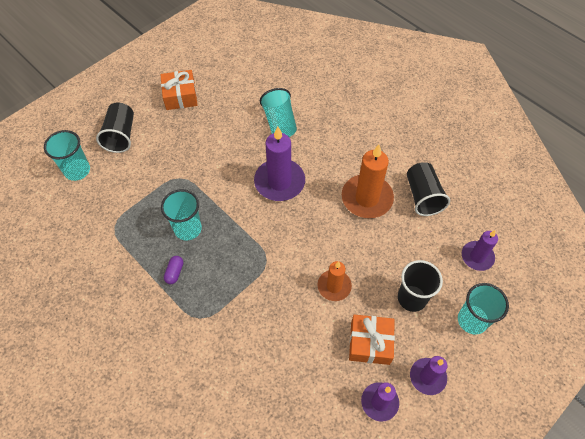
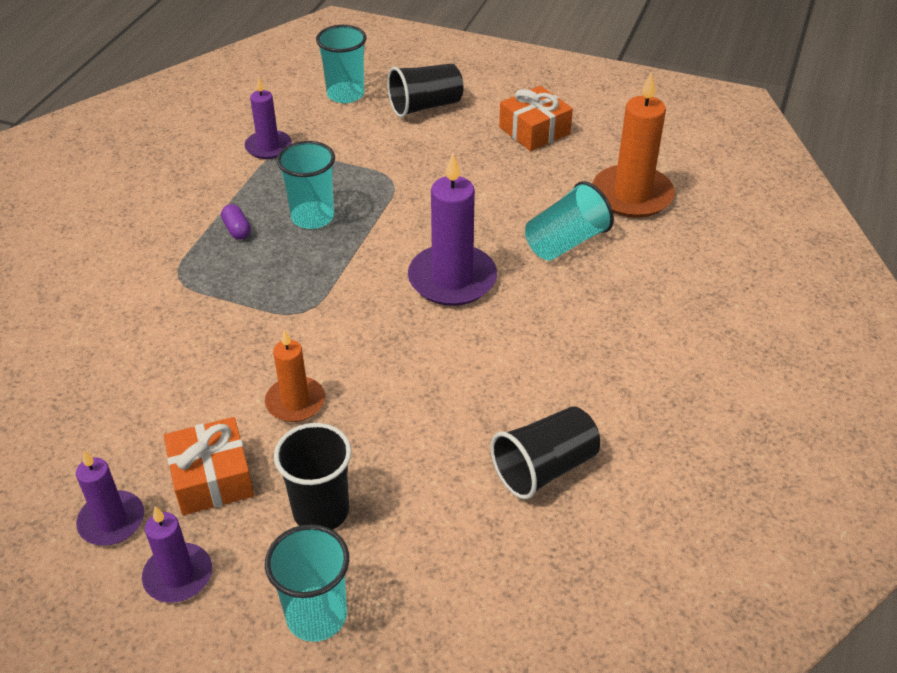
camera: 65 degrees right, 15 degrees down
(174, 272) = (237, 230): purple capsule -> purple capsule turned 75 degrees clockwise
(367, 198) = (489, 392): orange candle -> orange candle (632, 195)
(477, 257) = (459, 589): purple candle -> purple candle (268, 147)

